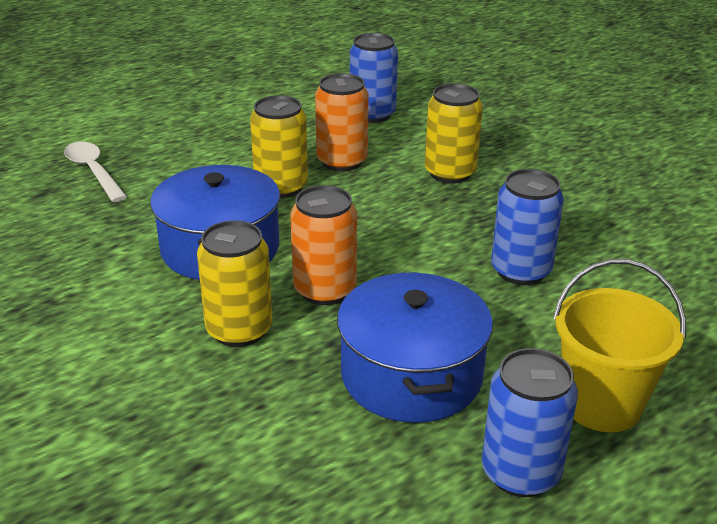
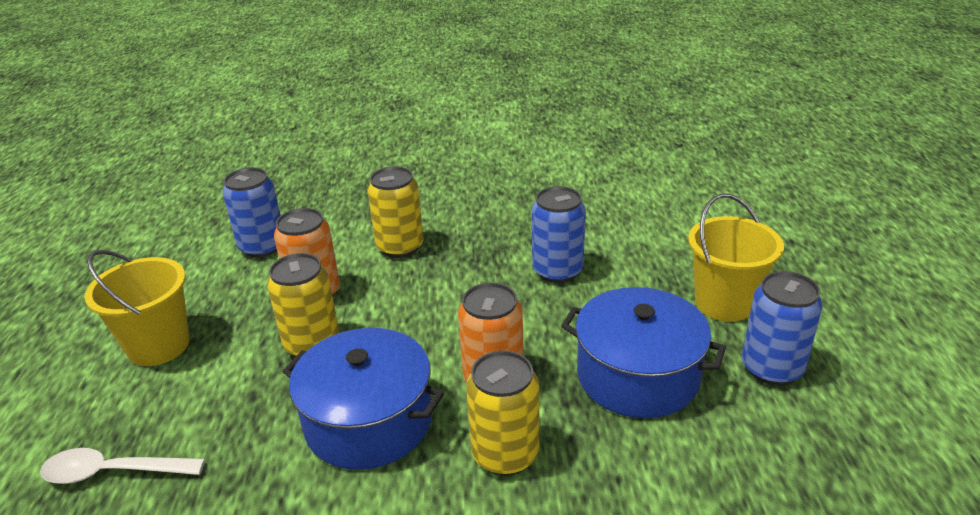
camera: 55 degrees left, 0 degrees up
(219, 129) = (158, 346): none -> yellow bucket

